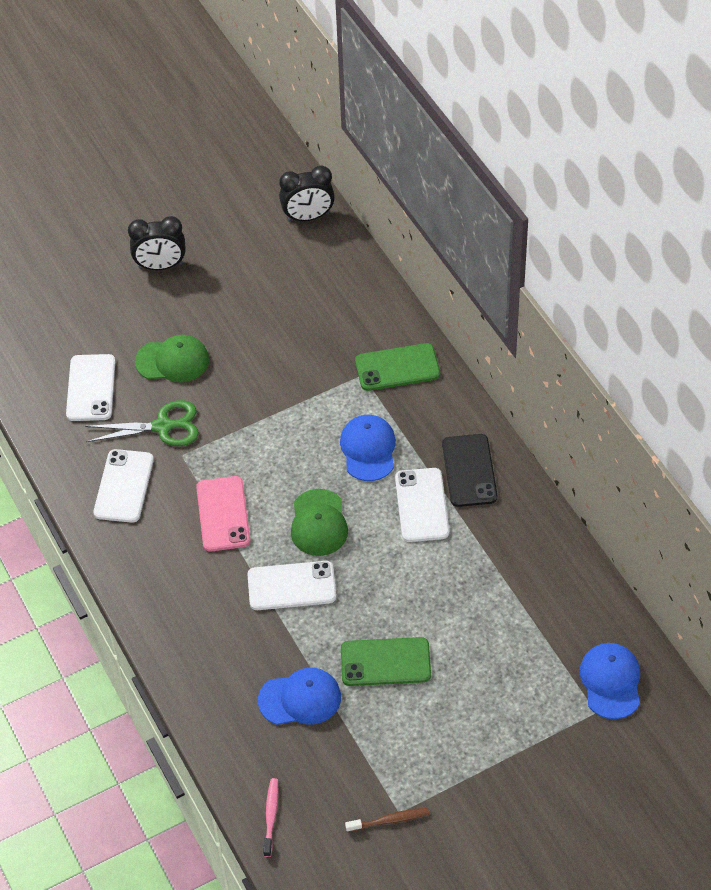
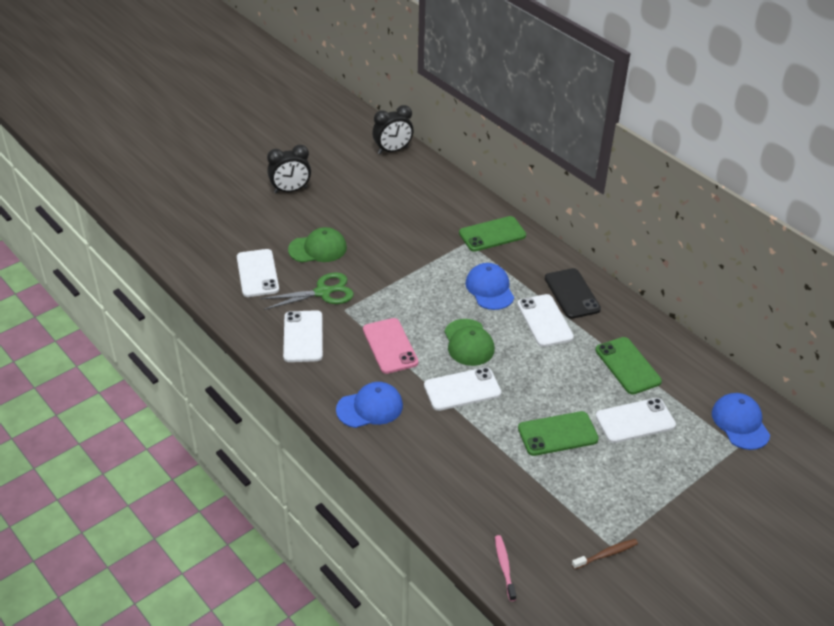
camera: 15 degrees left, 10 degrees down
(300, 699) = (498, 471): blue cap -> blue cap (370, 407)
(484, 659) = (635, 421): none -> white phone
(502, 583) = (627, 366): none -> green phone

